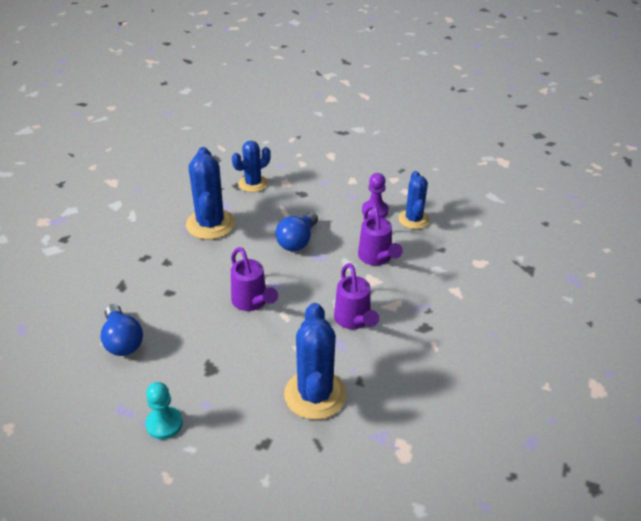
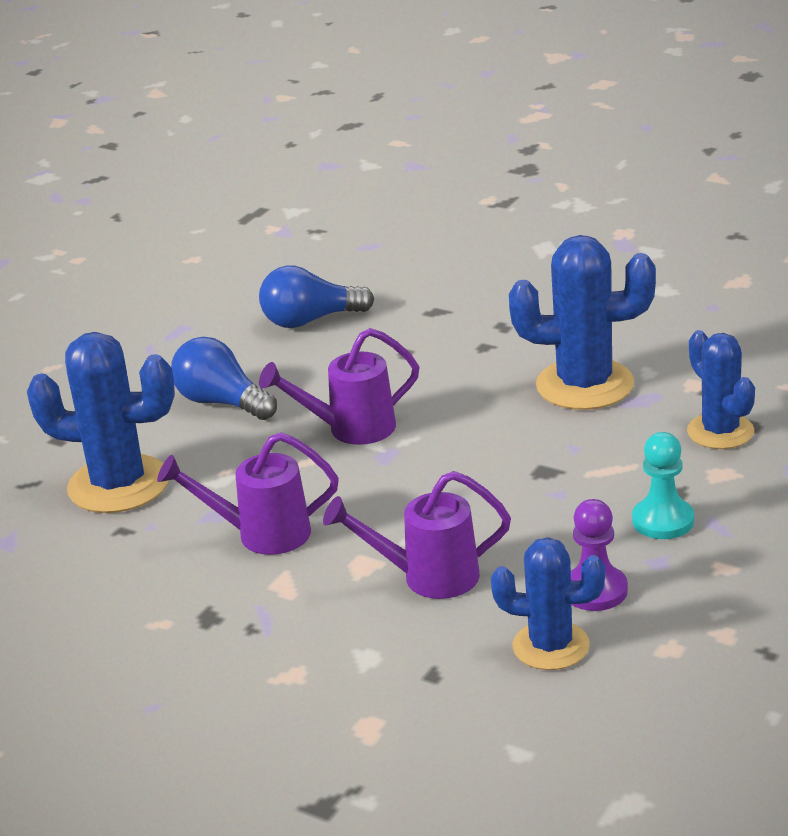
camera: 105 degrees right, 10 degrees down
(164, 424) = (137, 361): turquoise pawn -> turquoise pawn (663, 521)
(297, 241) = (509, 481): blue light bulb -> blue light bulb (222, 402)

